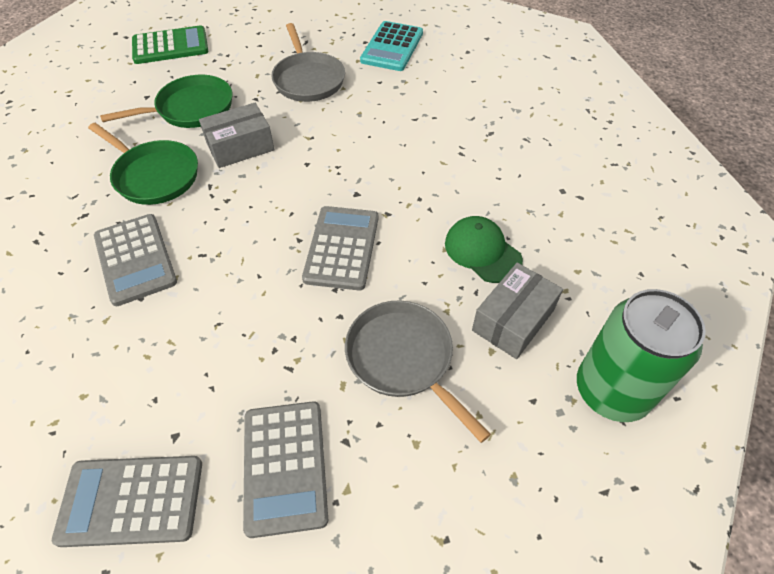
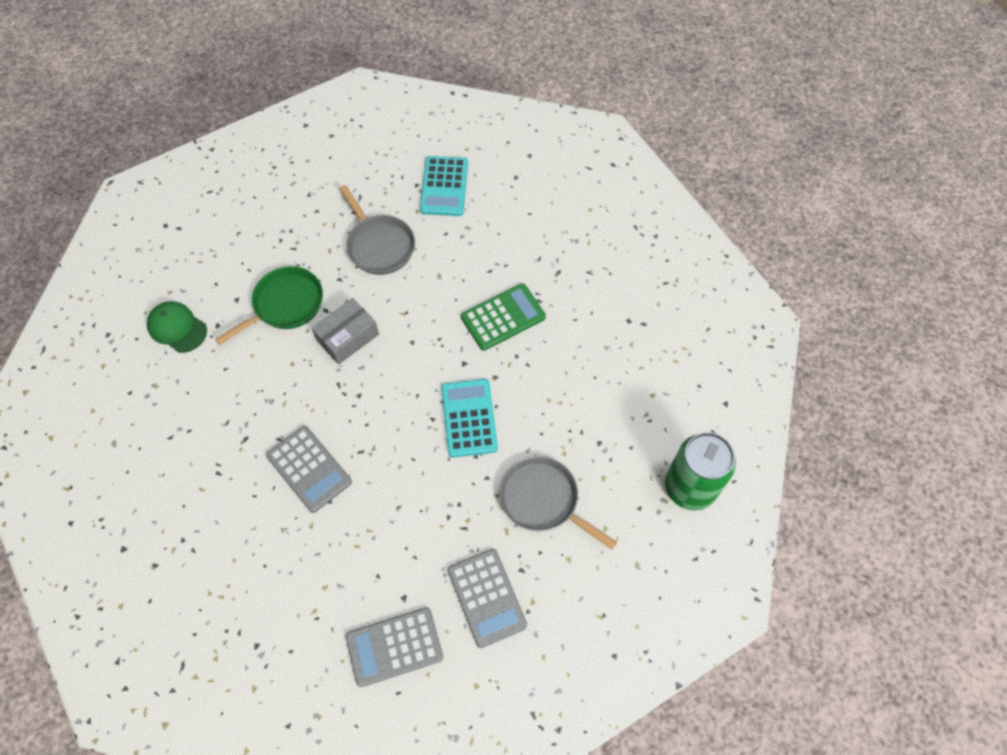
camera: 15 degrees left, 10 degrees up
(154, 175) = (286, 385): green pan -> none
(170, 46) = (230, 231): green calculator -> green calculator (503, 317)
(342, 248) = (469, 418): grey calculator -> turquoise calculator
(482, 251) = (578, 395): green cap -> green cap (177, 328)
(513, 320) = (613, 449): grey box -> none

